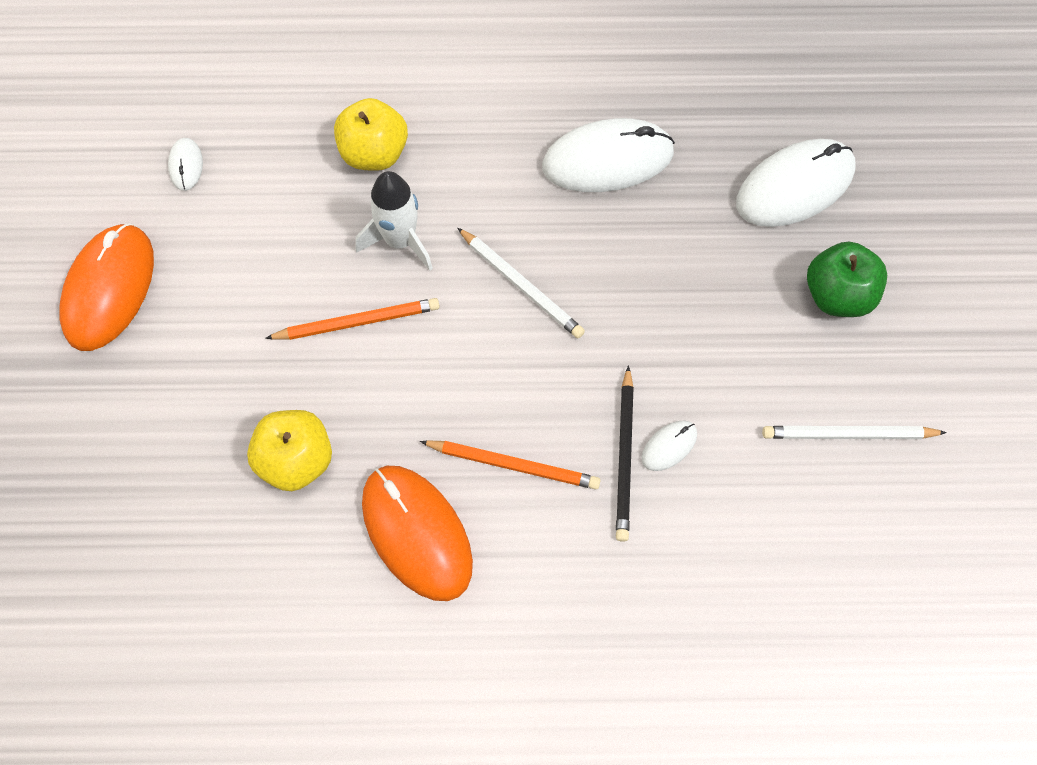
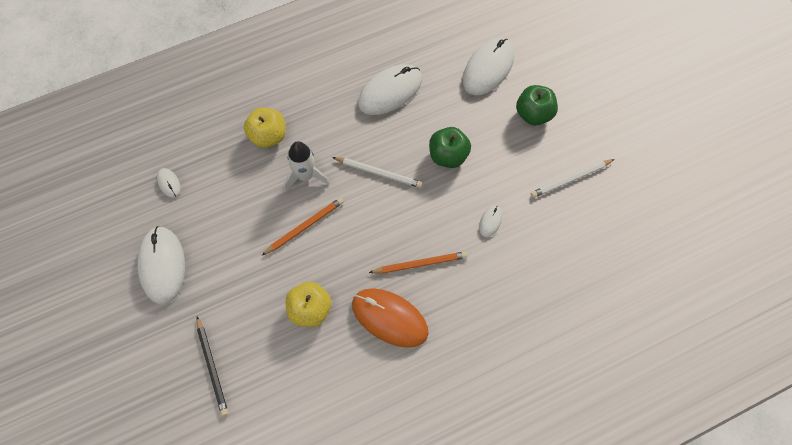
camera: 25 degrees left, 0 degrees up
(109, 289) = (162, 266): orange mouse -> white mouse
(625, 456) = (472, 236): black pencil -> black pencil (212, 367)
(652, 305) = (448, 156): none -> green apple

